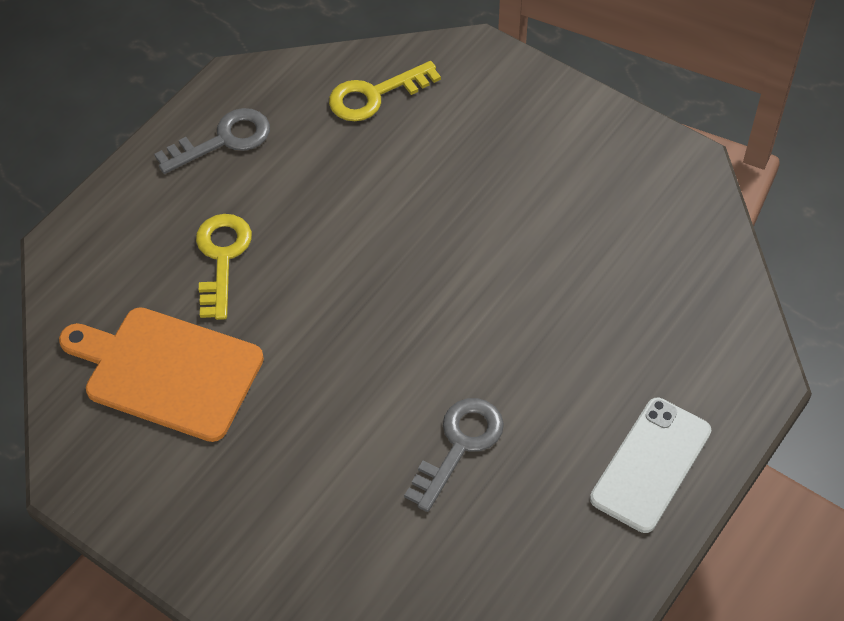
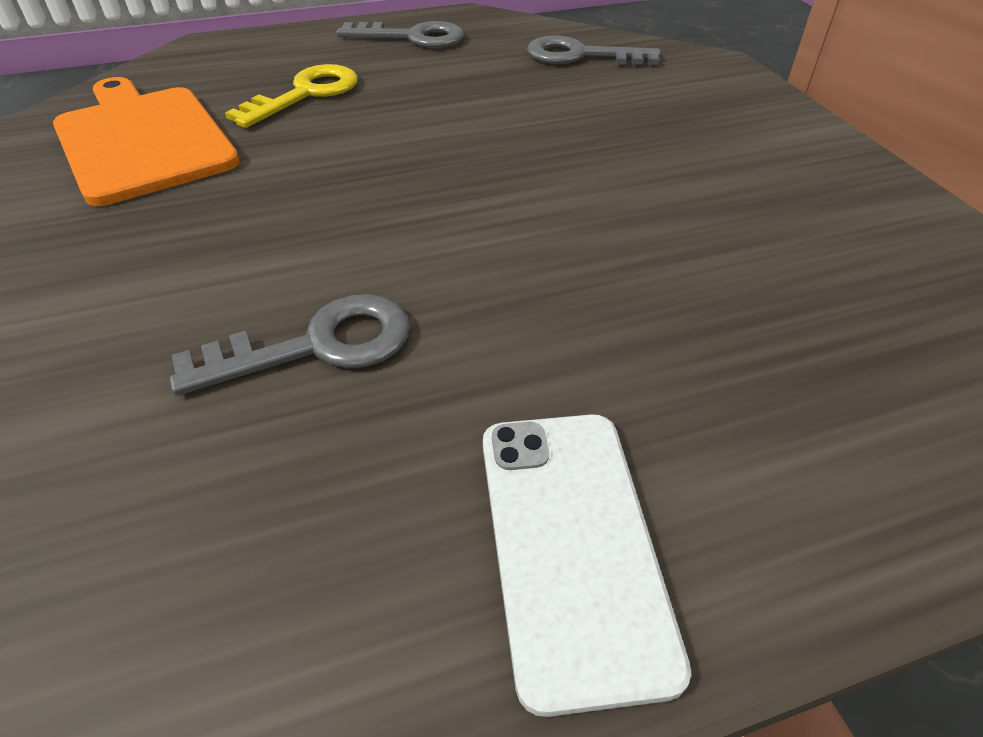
camera: 35 degrees right, 10 degrees down
(374, 95) = (580, 55): yellow key -> grey key
(651, 464) = (572, 544): white phone -> white phone turned 75 degrees counterclockwise

